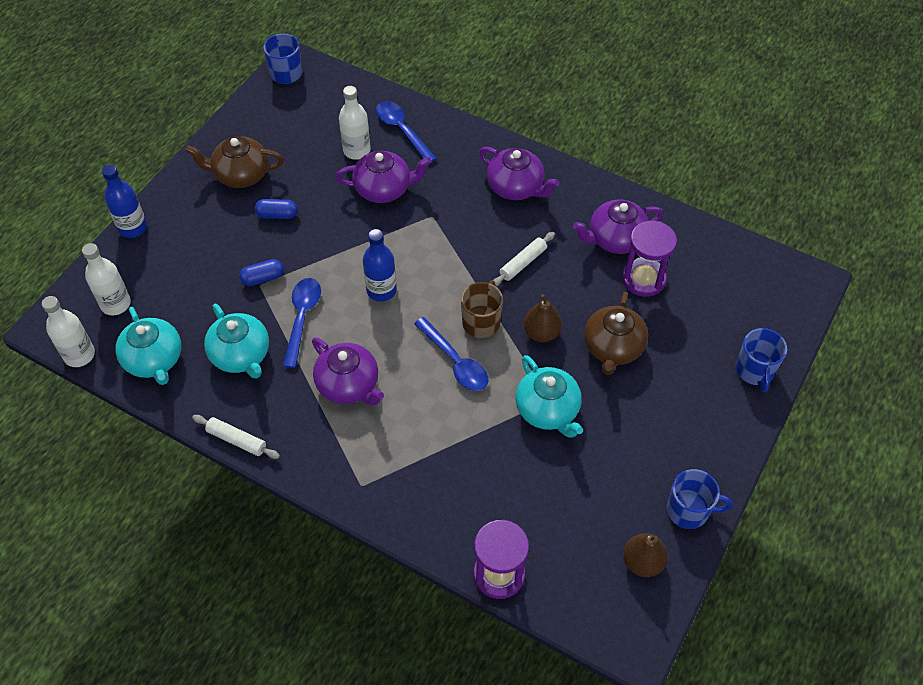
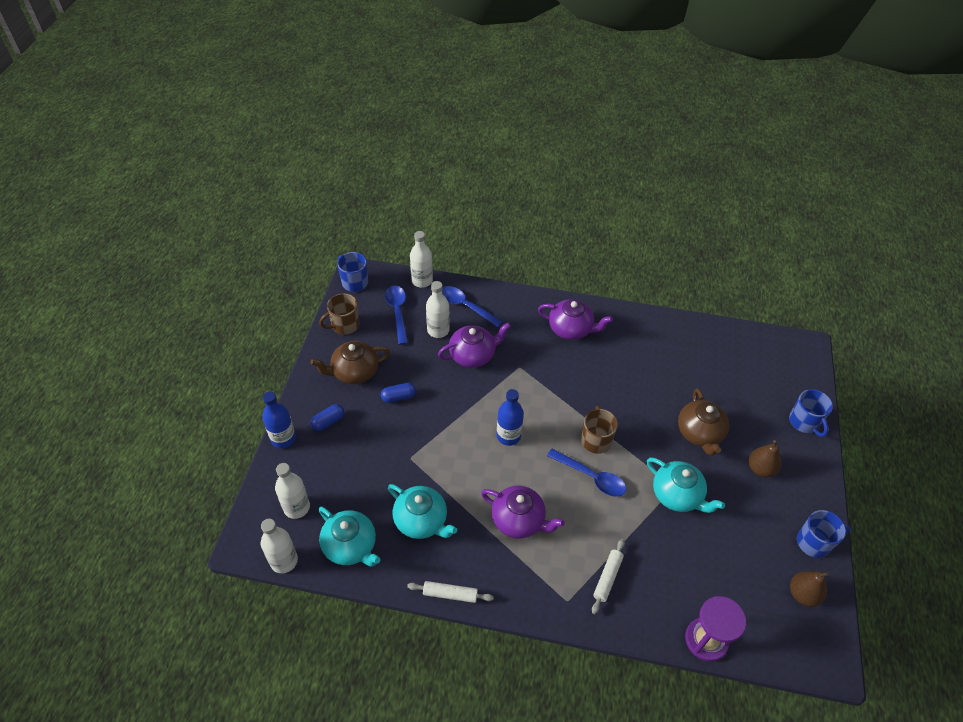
camera: 20 degrees left, 5 degrees down
(253, 119) = (344, 325): none -> brown mug
(263, 278) = (410, 451): blue capsule -> blue capsule (328, 421)
(302, 318) = (457, 476): blue spoon -> blue spoon (397, 312)
(364, 88) = (422, 281): none -> white bottle
(523, 263) = (604, 386): white rolling pin -> white rolling pin (607, 577)
(541, 333) = (643, 436): brown pear -> brown pear (760, 469)
(615, 239) = (660, 350): purple teapot -> none
(643, 279) = (695, 375): purple hourglass -> none

